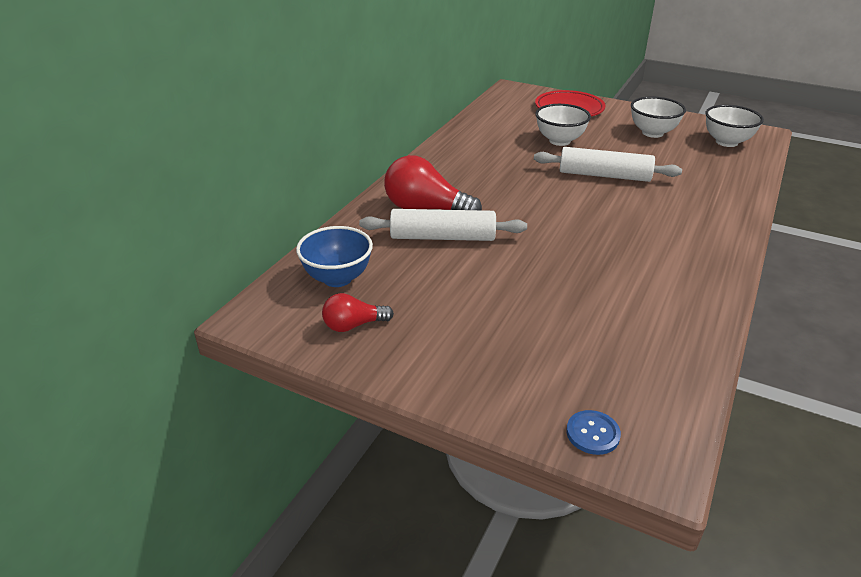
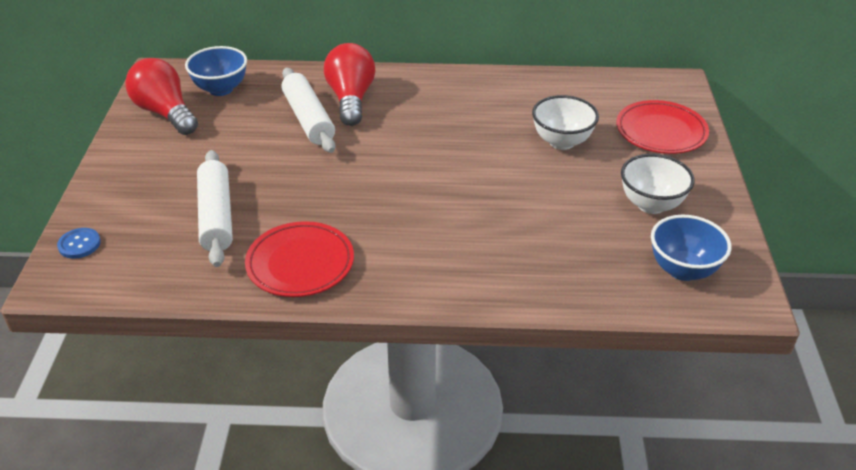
camera: 65 degrees right, 5 degrees up
(353, 325) = (165, 113): red light bulb -> red light bulb, size x1.78
(604, 175) = (500, 186): white rolling pin -> white rolling pin (216, 216)
(677, 286) = (300, 264): none -> red plate
(726, 142) = (683, 270): white bowl -> blue bowl

